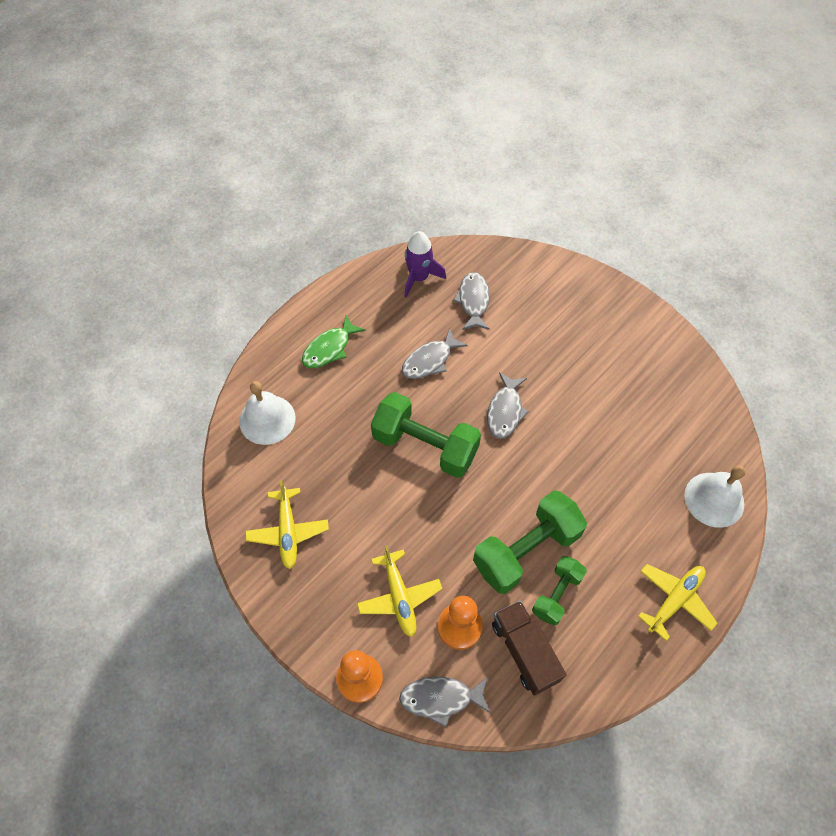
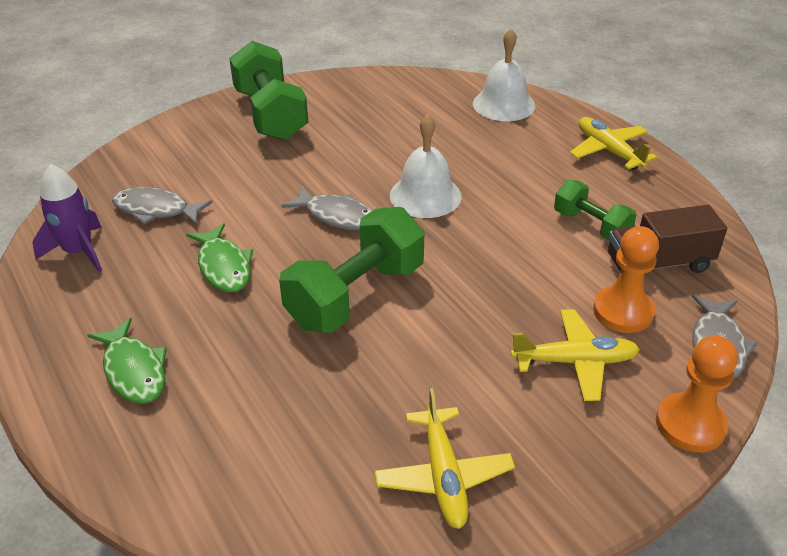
camera: 75 degrees left, 20 degrees down
(267, 419) = (223, 475): white bell -> white bell (425, 195)
(288, 531) = (443, 476): yellow plane -> yellow plane turned 75 degrees clockwise
(430, 360) = (224, 266): grey fish -> green fish
(526, 550) = (531, 237): green dumbbell -> green dumbbell (271, 115)

